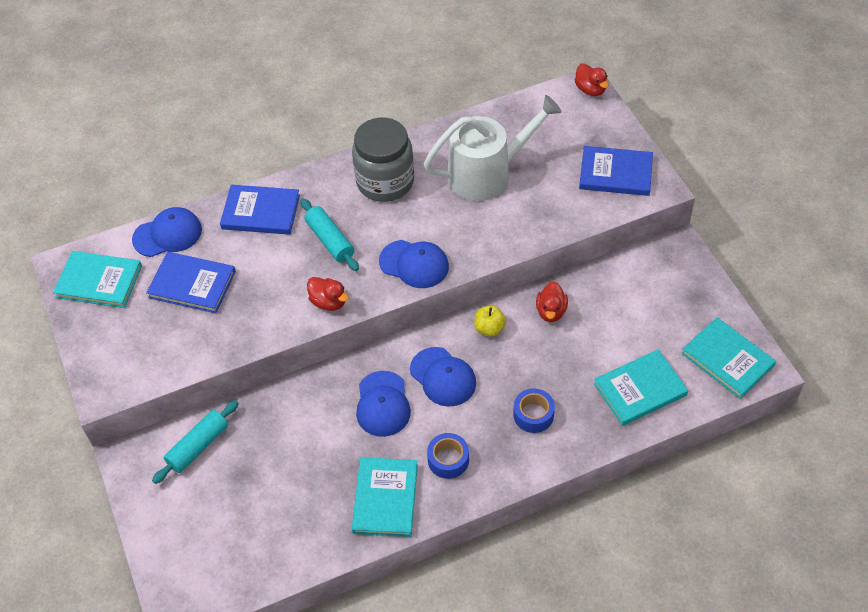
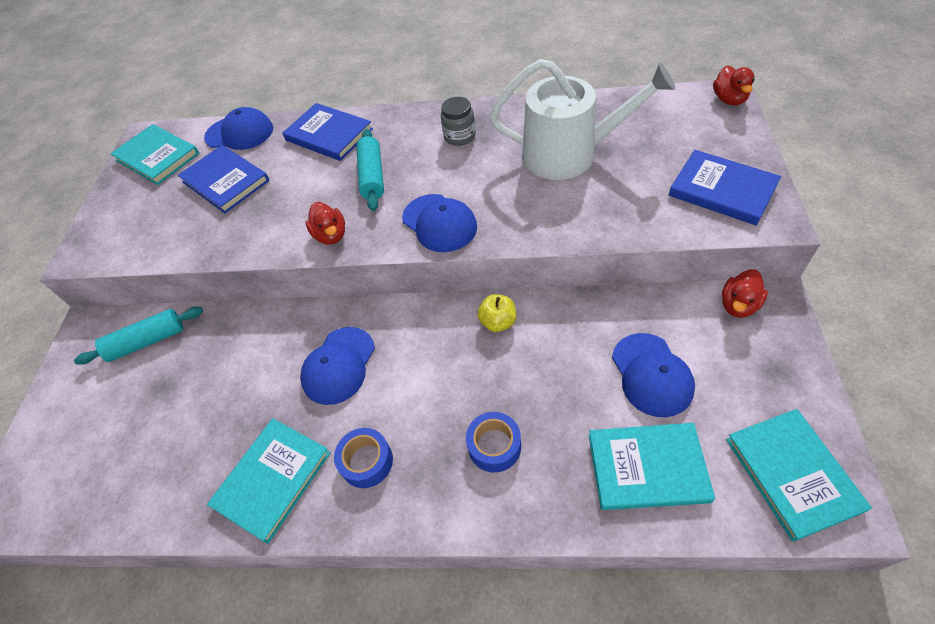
camera: 30 degrees right, 0 degrees up
(385, 182) = (460, 136): grey jar -> grey jar, size x0.50
(443, 377) = (418, 359): blue cap -> blue cap (651, 374)
(551, 311) = (578, 326): red duck -> red duck (738, 305)

